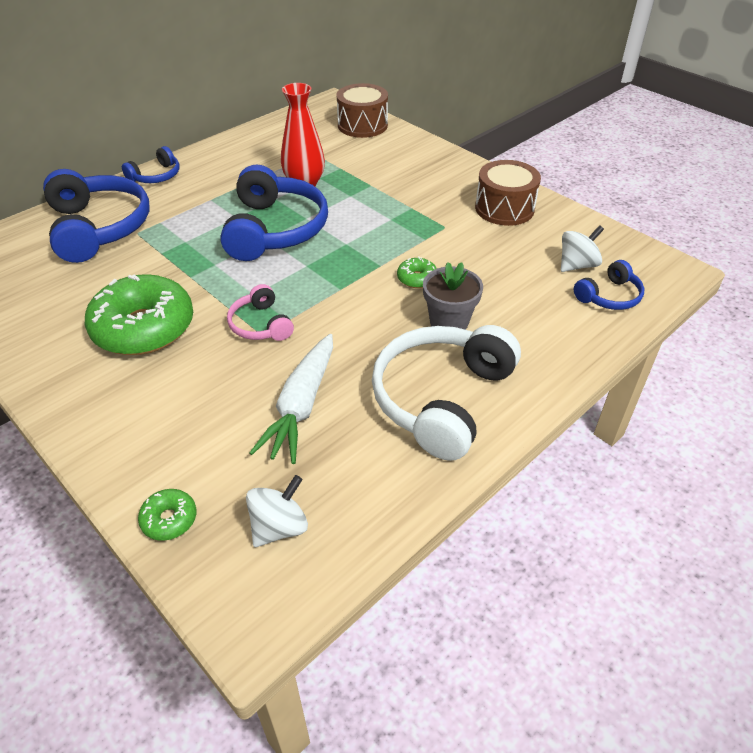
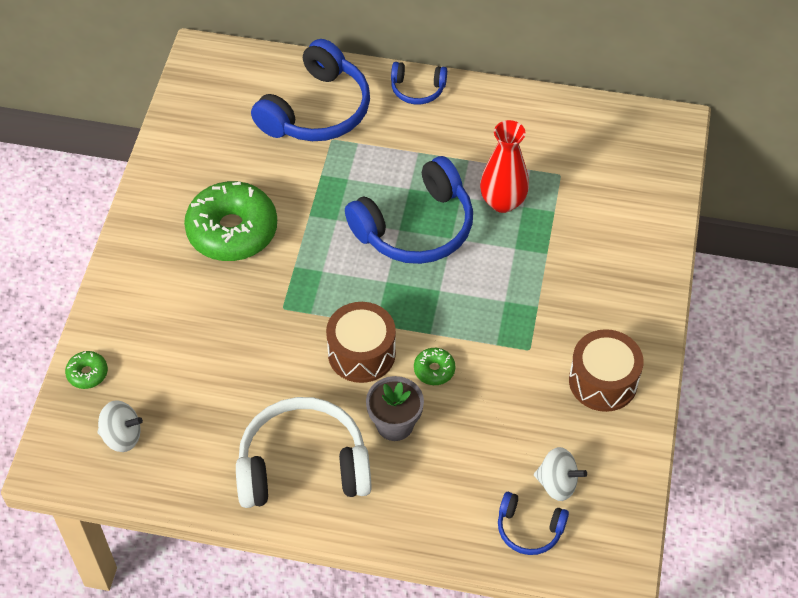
camera: 55 degrees right, 10 degrees up
(261, 324) = (292, 300): pink headphones -> none
(301, 406) = (230, 381): white carrot -> none
(362, 125) = (651, 179): brown drum -> brown drum (361, 353)

